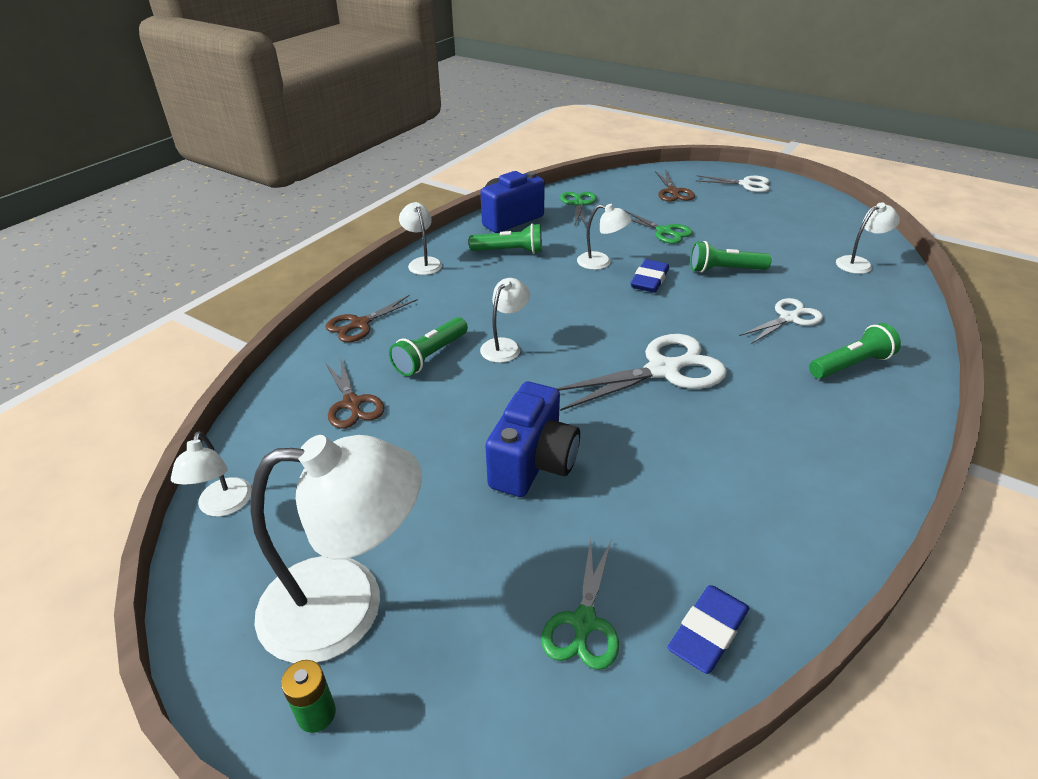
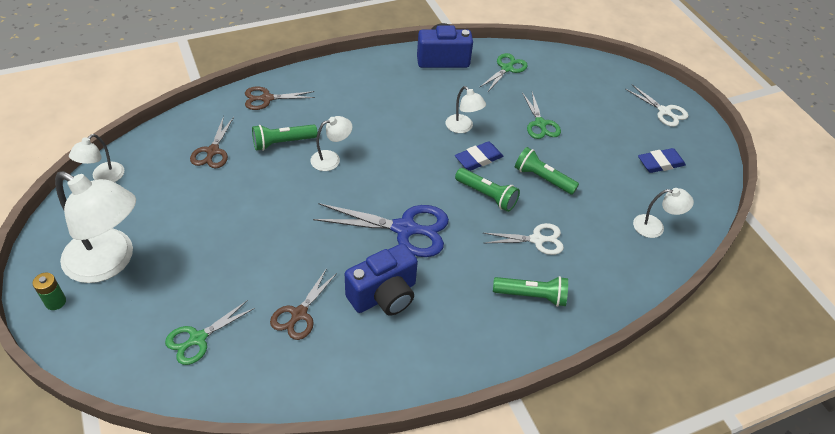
camera: 30 degrees right, 10 degrees up
(423, 263) = (348, 69): white lamp -> none
(509, 251) = (412, 87): green flashlight -> green flashlight (487, 195)
(533, 463) = (265, 243): blue camera -> blue camera (384, 295)
(663, 370) = (404, 229): white scissors -> blue scissors
(673, 192) = (593, 91): brown scissors -> brown scissors (299, 314)
(708, 632) = (247, 382): blue eraser -> blue eraser (660, 163)

